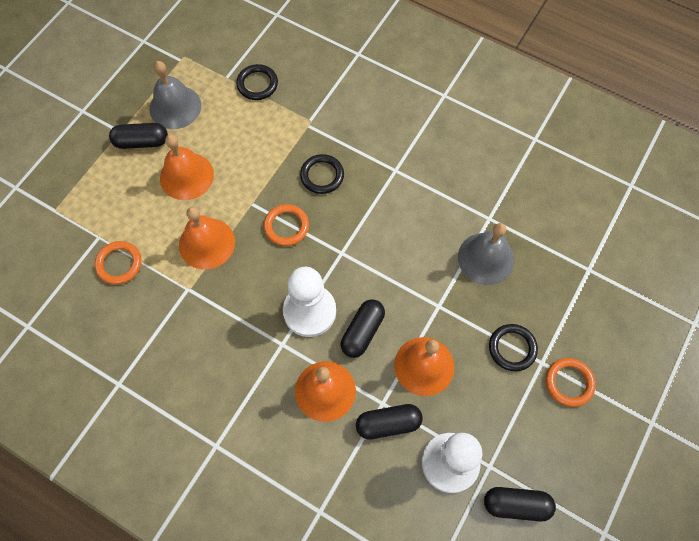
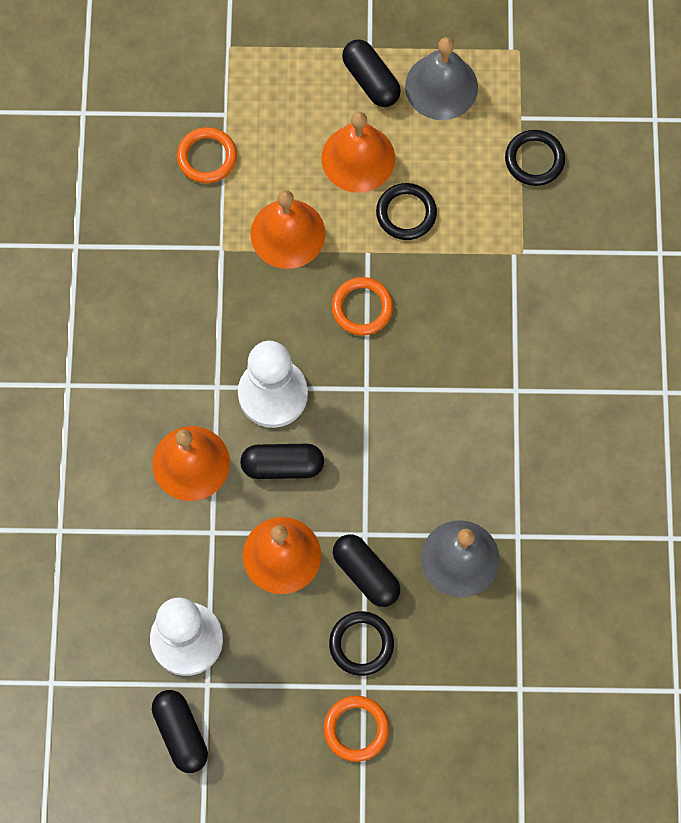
camera: 60 degrees right, 5 degrees up
(322, 175) = (454, 309): black ring -> black ring (406, 213)
(388, 423) = (193, 550): black capsule -> black capsule (366, 574)

